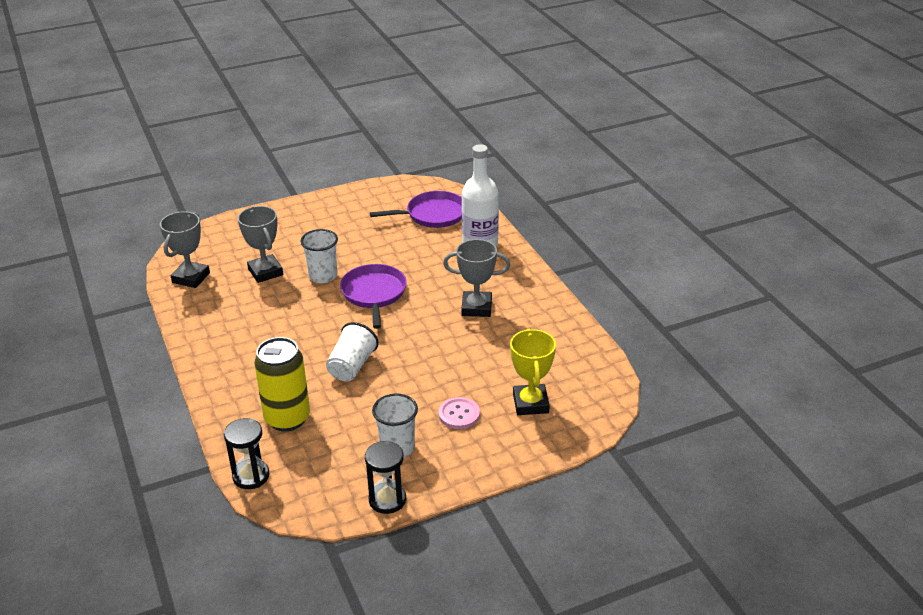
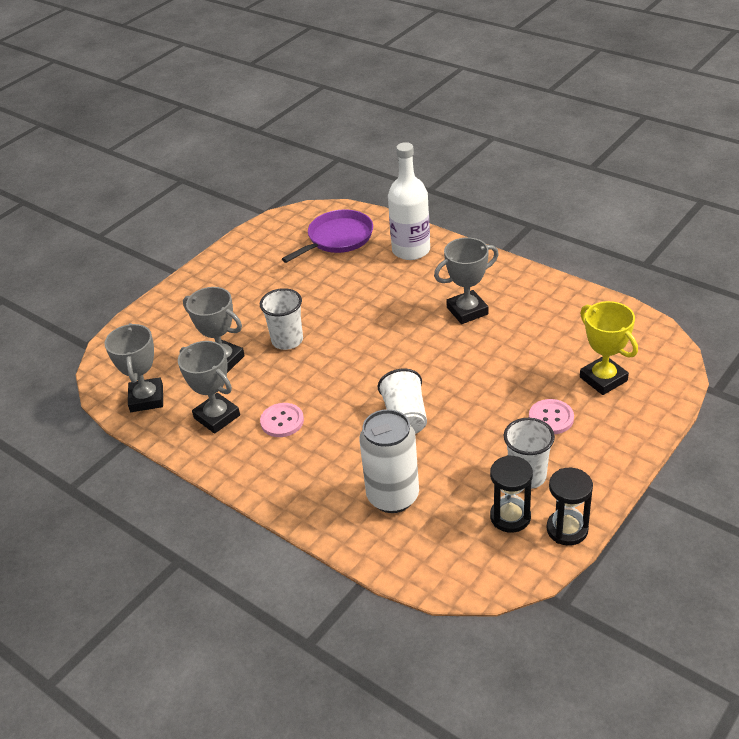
camera: 25 degrees left, 5 degrees up
(224, 310) = (217, 417): none -> grey trophy
(251, 476) = (414, 571): black hourglass -> black hourglass (510, 517)
(264, 332) = (282, 421): none -> pink button
(287, 418) = (393, 497): yellow can -> white can
(374, 294) = (356, 337): purple pan -> none

